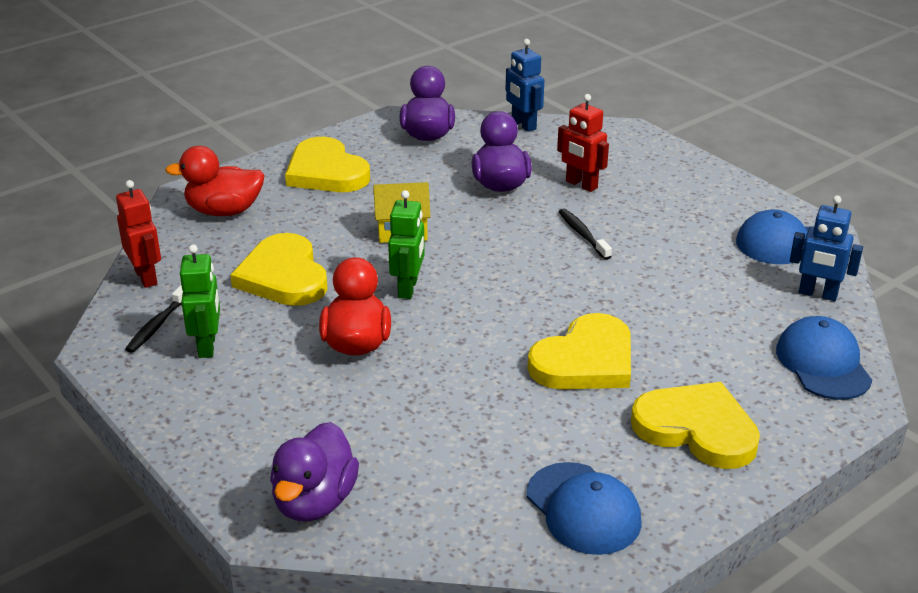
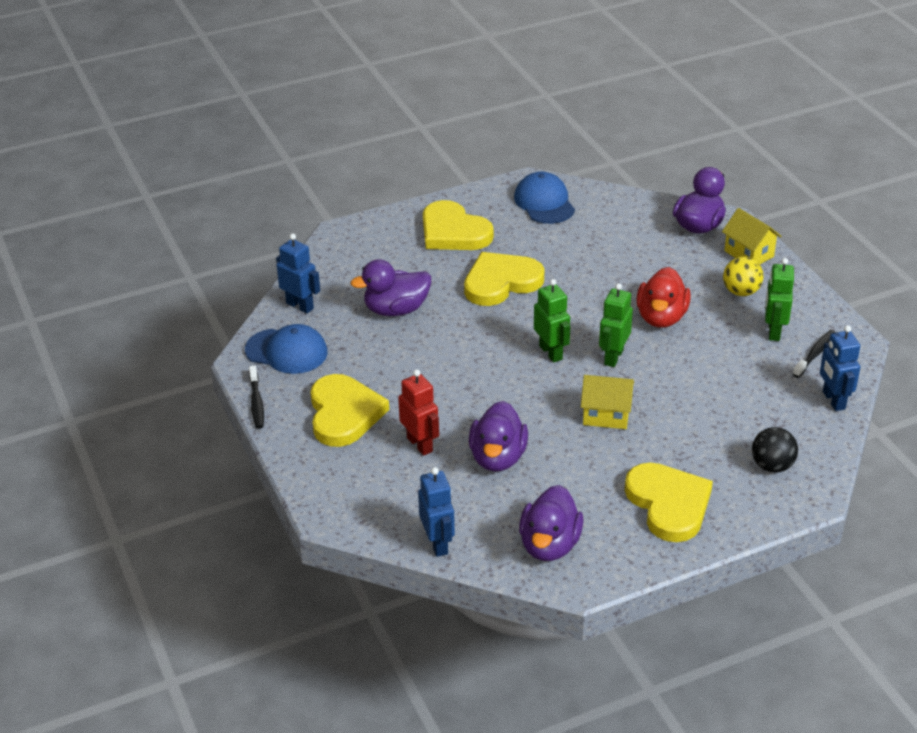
camera: 165 degrees left, 5 degrees up
(146, 277) = (833, 400): red robot -> blue robot
(224, 211) = (772, 466): red duck -> black ball
(233, 460) = (749, 254): none -> yellow house
(248, 395) = (741, 292): none -> yellow ball
(283, 276) = (715, 384): yellow heart -> yellow heart (344, 413)
(484, 283) = (551, 352): none -> green robot
(582, 234) = (448, 387): black toothbrush -> black toothbrush (256, 403)
(697, 306) = (396, 310): none -> purple duck
(823, 363) = (341, 258): blue cap -> none

